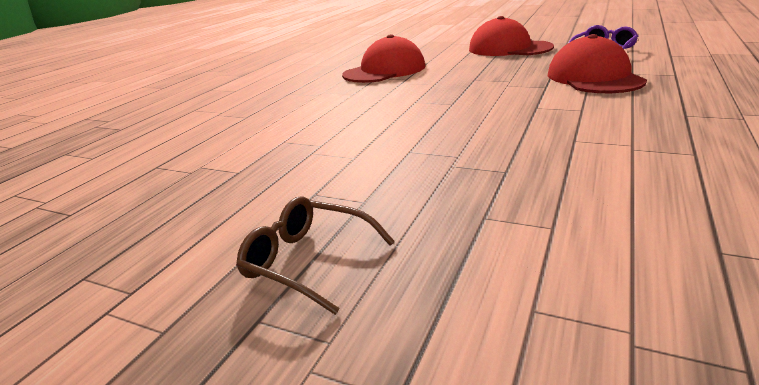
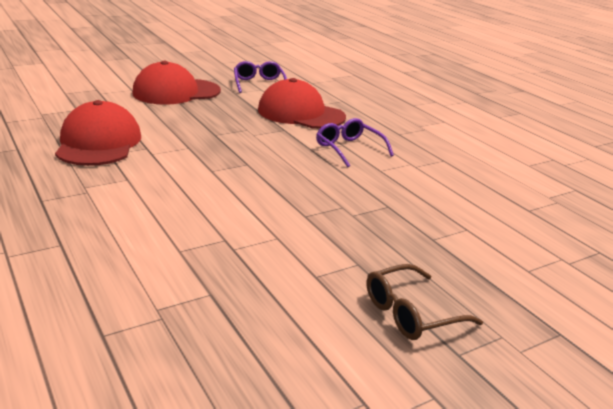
camera: 60 degrees left, 0 degrees up
(580, 114) = (349, 149): none -> purple glasses

